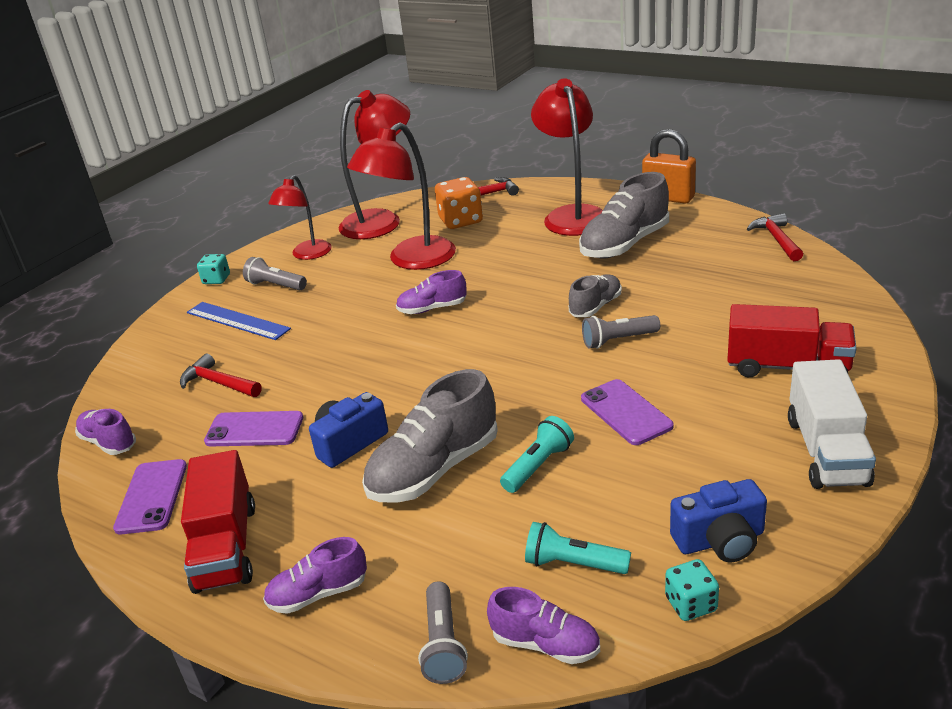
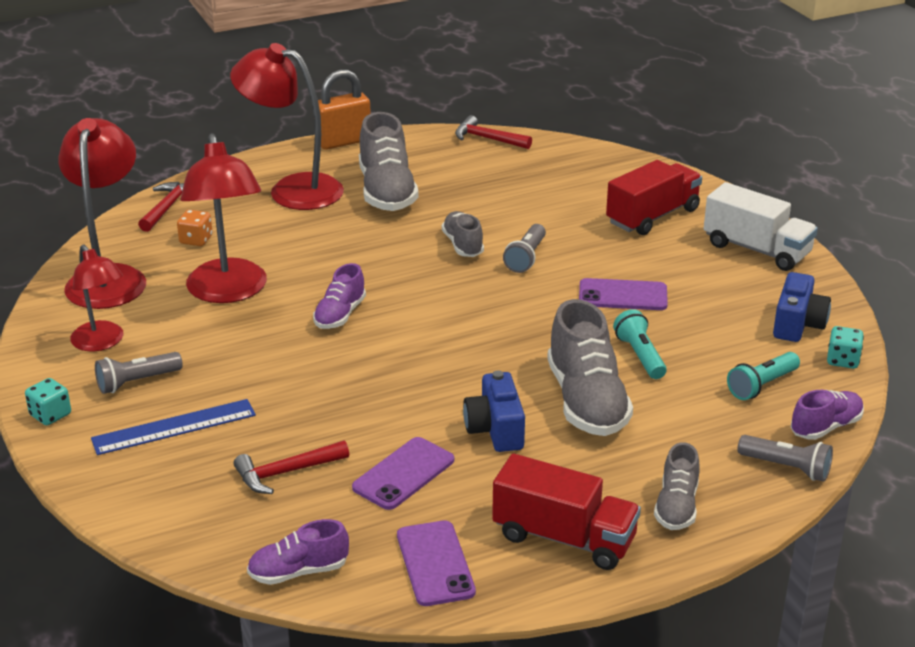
camera: 60 degrees left, 0 degrees up
(152, 496) = (435, 563): purple phone -> purple phone turned 45 degrees clockwise
(318, 594) = (676, 506): purple shoe -> grey shoe
(460, 221) = (196, 240): orange dice -> orange dice, size x0.59

